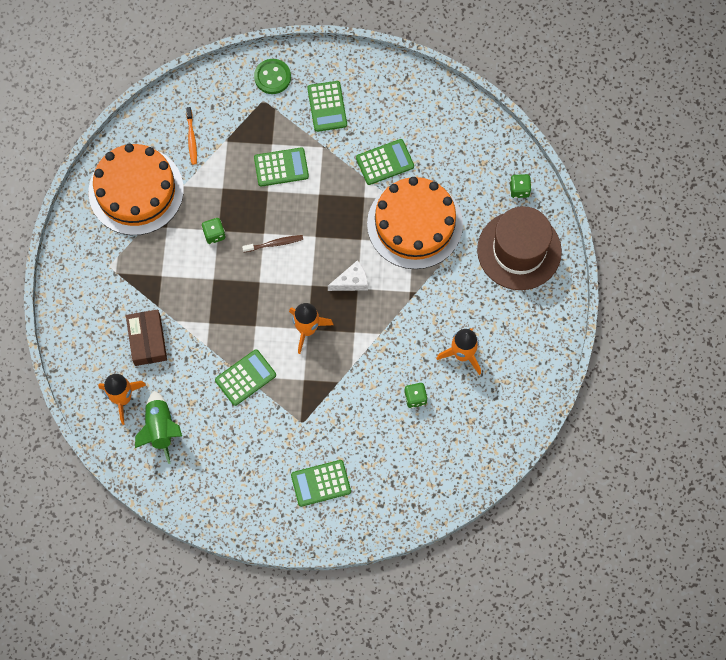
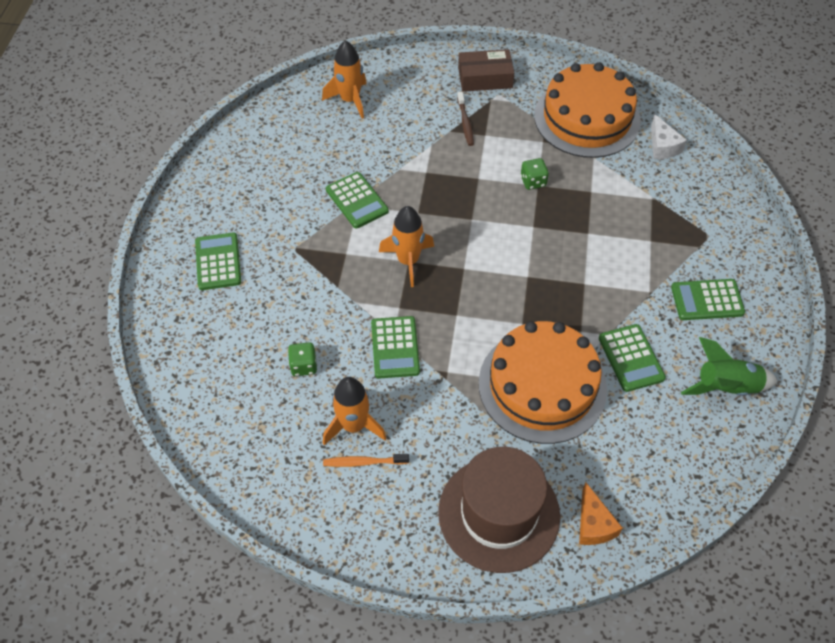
camera: 95 degrees right, 15 degrees down
(147, 340) = (411, 121): brown box -> brown box (485, 78)
(160, 429) = (311, 127): green rocket -> green rocket (725, 387)
(191, 138) = (653, 167): orange toothbrush -> orange toothbrush (364, 462)
(272, 77) = (742, 246): green button -> none
(274, 244) = (519, 236): brown toothbrush -> brown toothbrush (465, 122)
(281, 167) = (619, 248): green calculator -> green calculator (395, 347)
(352, 281) = (466, 310): white cheese -> white cheese (662, 146)
(519, 190) = (593, 524): green dice -> orange cheese

